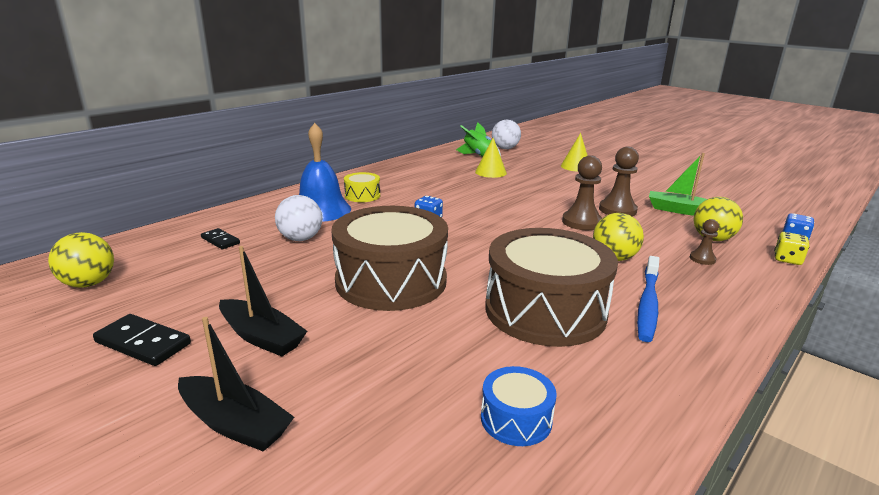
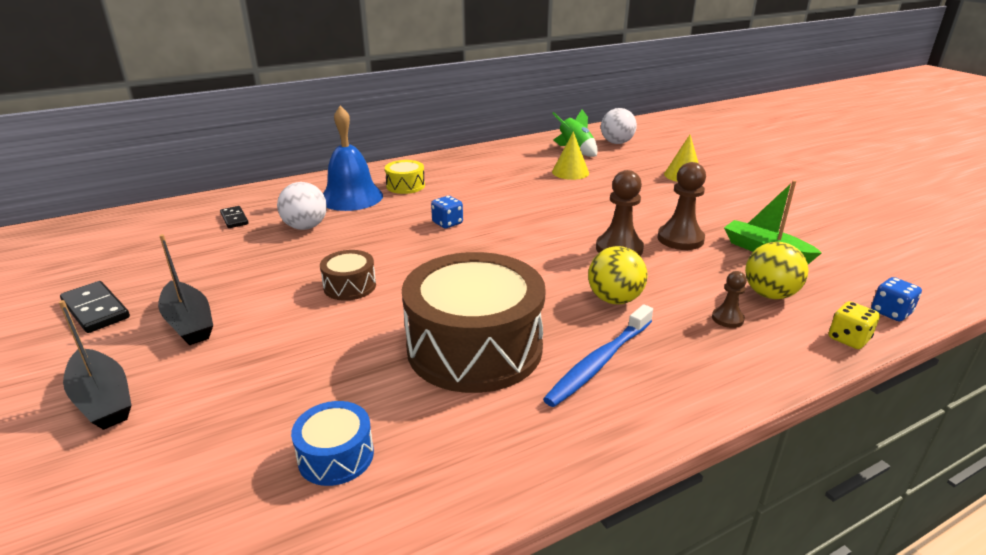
camera: 20 degrees right, 5 degrees up
(89, 283) = (100, 246): yellow ball -> none
(391, 281) = (350, 286): brown drum -> brown drum, size x0.44

